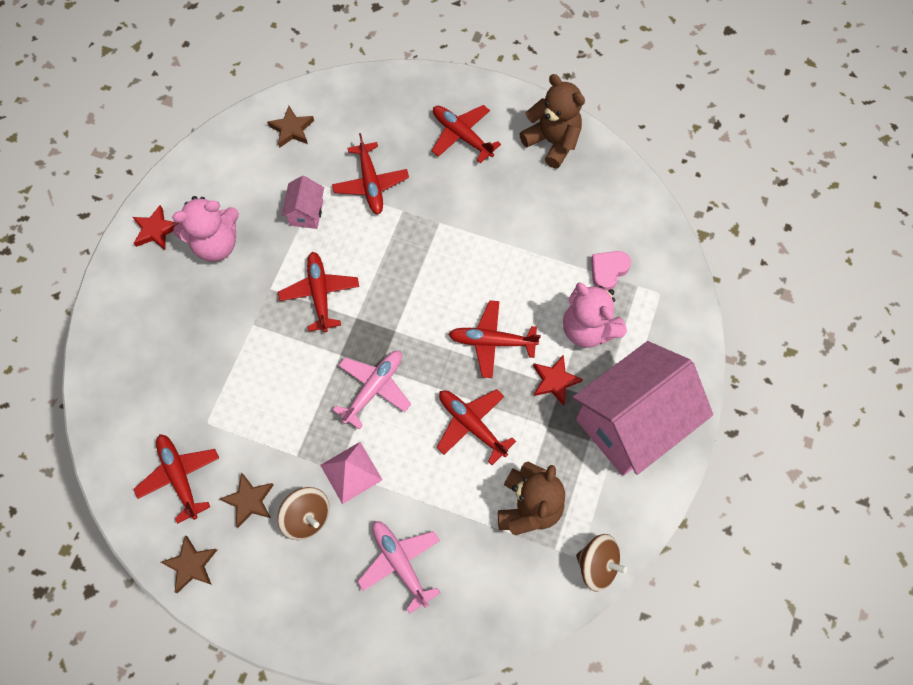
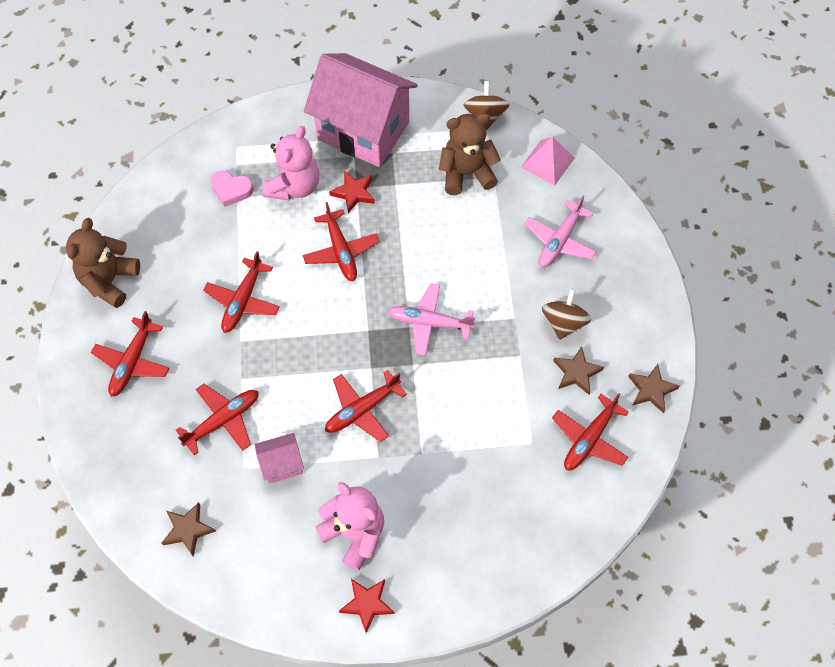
camera: 115 degrees left, 5 degrees down
(351, 472) = (510, 307): pink pyramid -> pink pyramid (547, 162)
(472, 425) = (422, 237): red plane -> red plane (243, 301)

